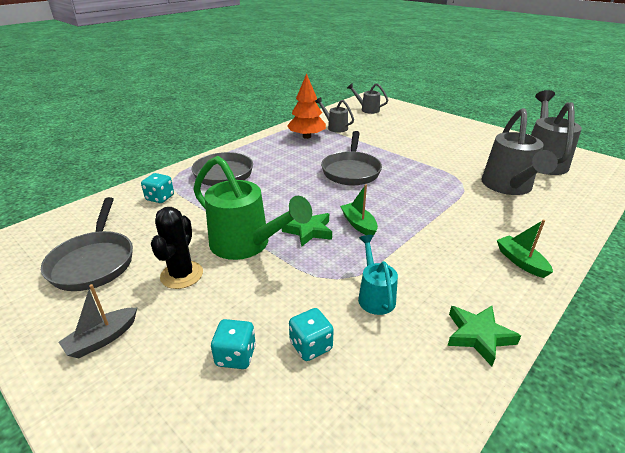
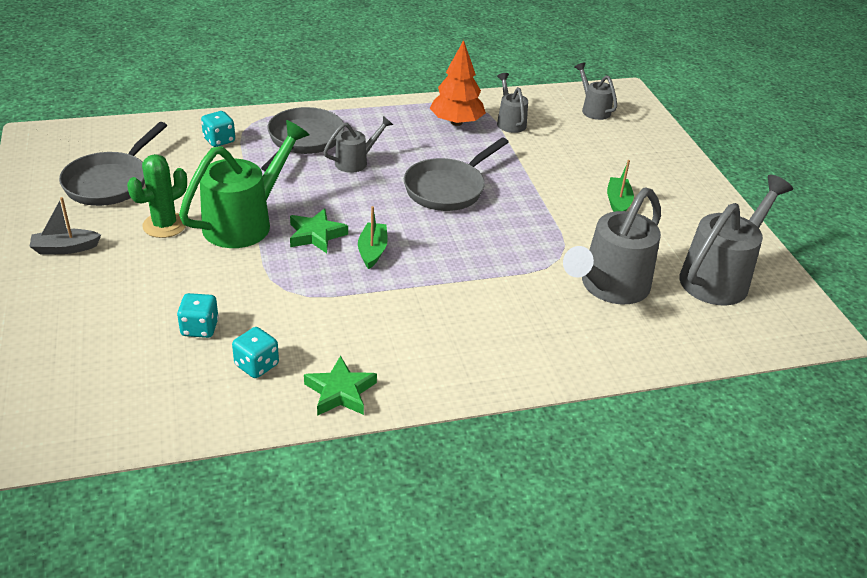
camera: 30 degrees right, 5 degrees up
(182, 275) = (164, 225): black cactus -> green cactus
(236, 356) = (140, 306): turquoise dice -> turquoise dice (256, 365)
(246, 244) = (245, 222): green watering can -> green watering can turned 120 degrees counterclockwise
(275, 177) = (355, 162): none -> grey watering can
(375, 296) = (298, 319): turquoise watering can -> none
(520, 261) = (482, 361): green boat -> green boat (618, 202)

